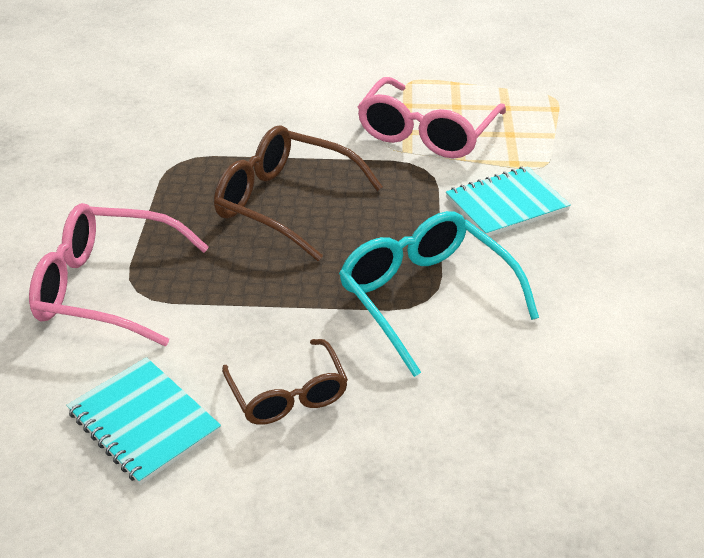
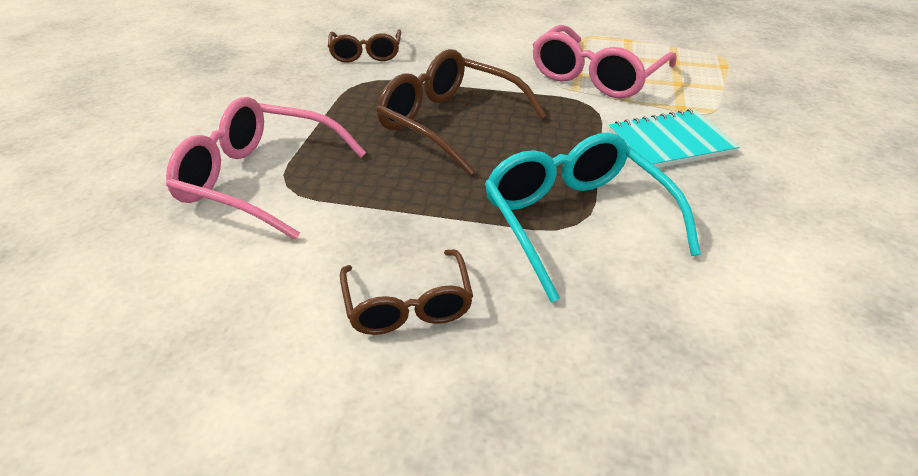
camera: 10 degrees right, 0 degrees up
(144, 422) = (247, 315): turquoise notebook -> none
(173, 125) = (366, 54): none -> brown glasses

